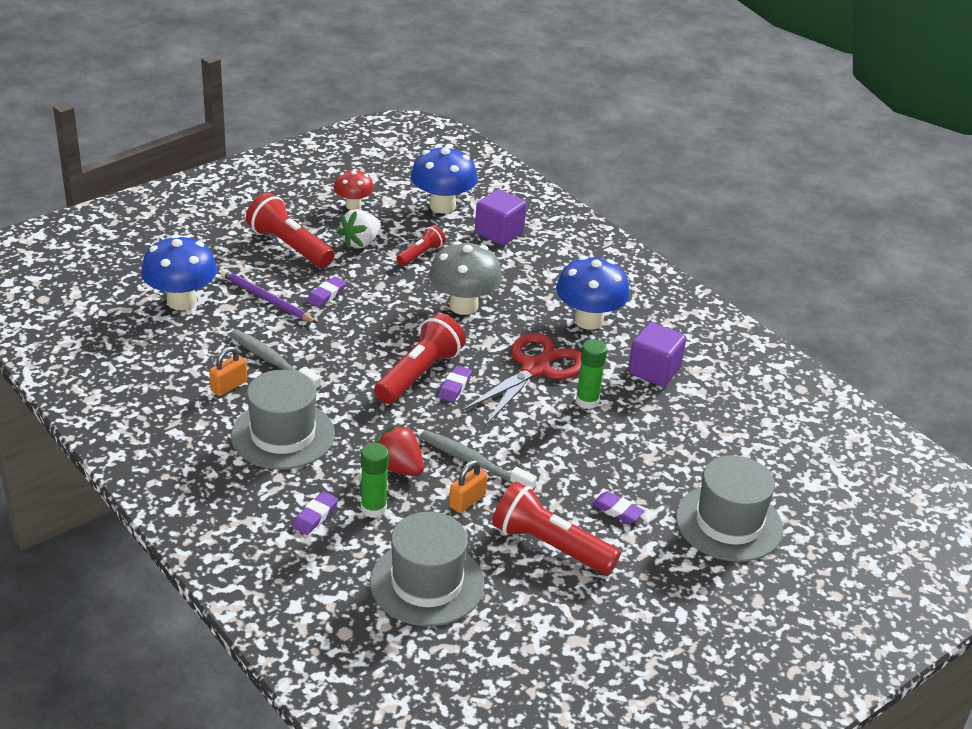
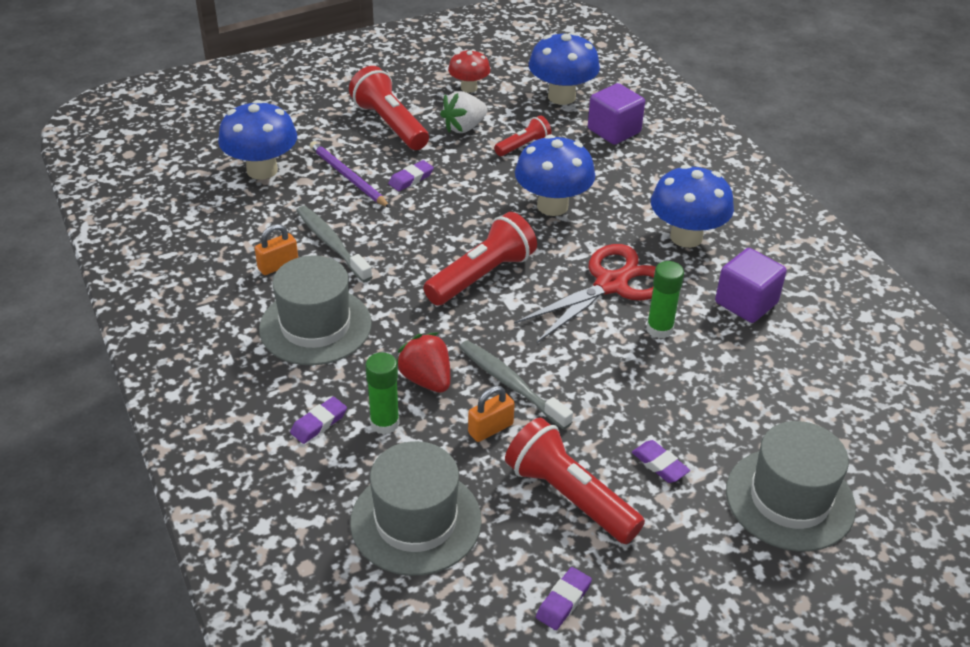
camera: 15 degrees right, 5 degrees up
(454, 387) = (516, 294): purple eraser -> purple eraser (563, 601)
(463, 306) = (552, 206): grey mushroom -> blue mushroom

